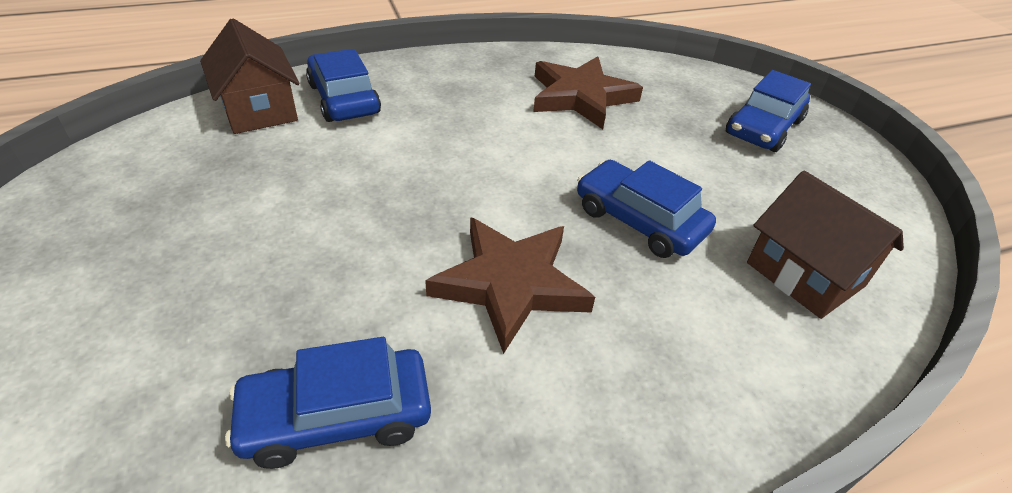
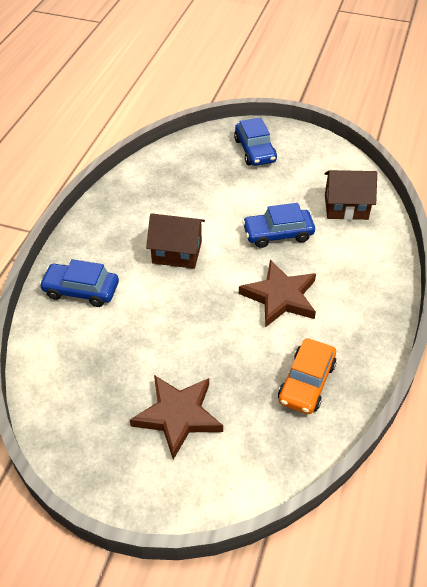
camera: 50 degrees left, 5 degrees up
(259, 110) = (57, 332): brown house -> brown house (177, 252)
(337, 417) = (306, 382): blue car -> orange car
(581, 97) = (171, 195): brown star -> brown star (178, 416)

